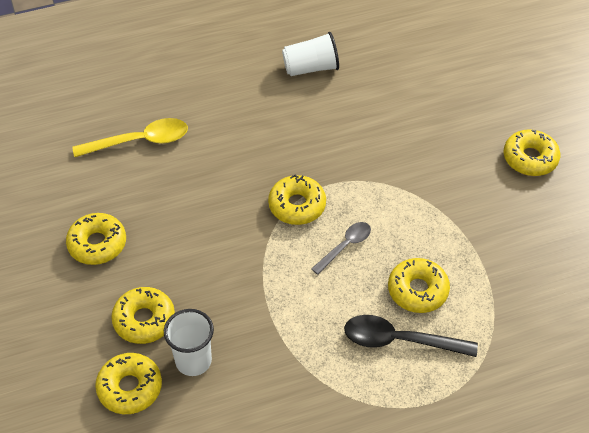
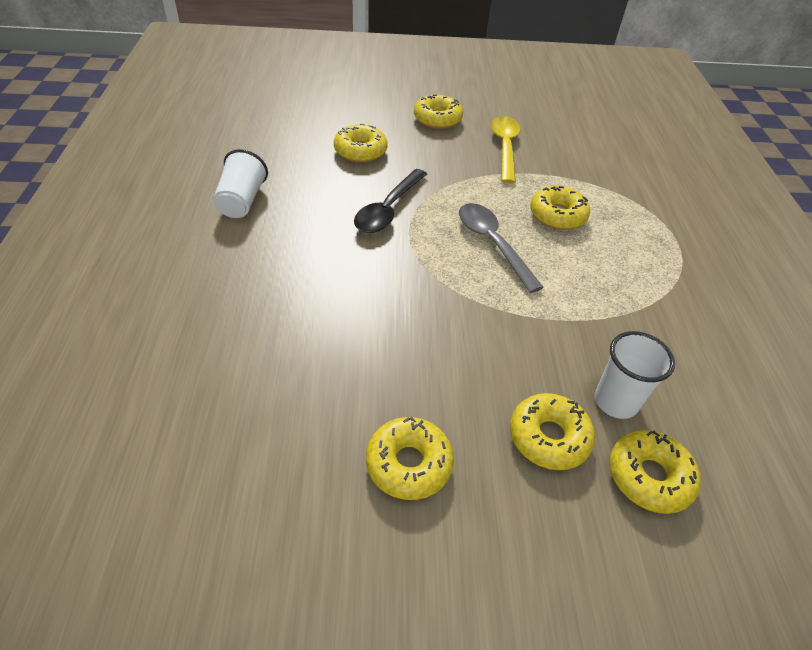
camera: 75 degrees left, 5 degrees down
(140, 141) = (251, 374): yellow spoon -> yellow spoon (505, 148)
(297, 205) = (427, 262): yellow donut -> yellow donut (360, 151)
(345, 246) = (492, 244): grey spoon -> grey spoon, size x1.60
(400, 340) = (610, 241): black spoon -> black spoon (388, 209)

